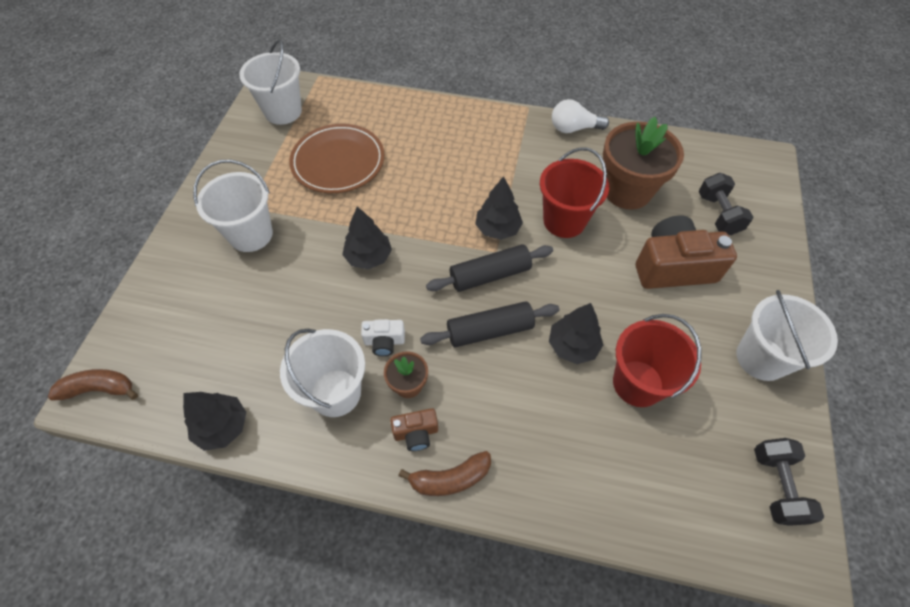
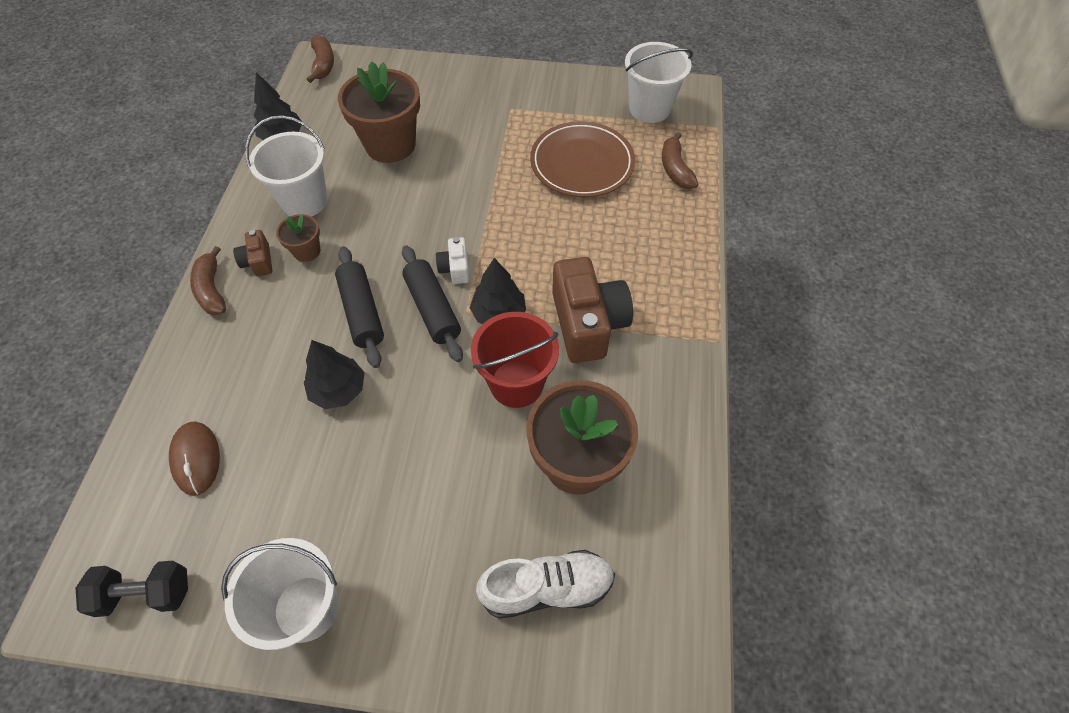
camera: 85 degrees right, 0 degrees up
(251, 234) = (477, 116): white bucket -> none
(270, 311) = (390, 145): none -> brown flower pot
(359, 106) = (675, 169): none -> brown banana
(368, 257) = (453, 204): black tree -> none
(384, 342) = (354, 228): white camera -> white camera (455, 268)
(573, 128) = (688, 397): white light bulb -> none
(638, 383) = (287, 454): red bucket -> none
(649, 462) = (196, 459): none -> brown mouse
(673, 267) = (448, 511): brown camera -> brown camera (587, 323)
(718, 214) = (547, 588): black dumbbell -> white shoe

